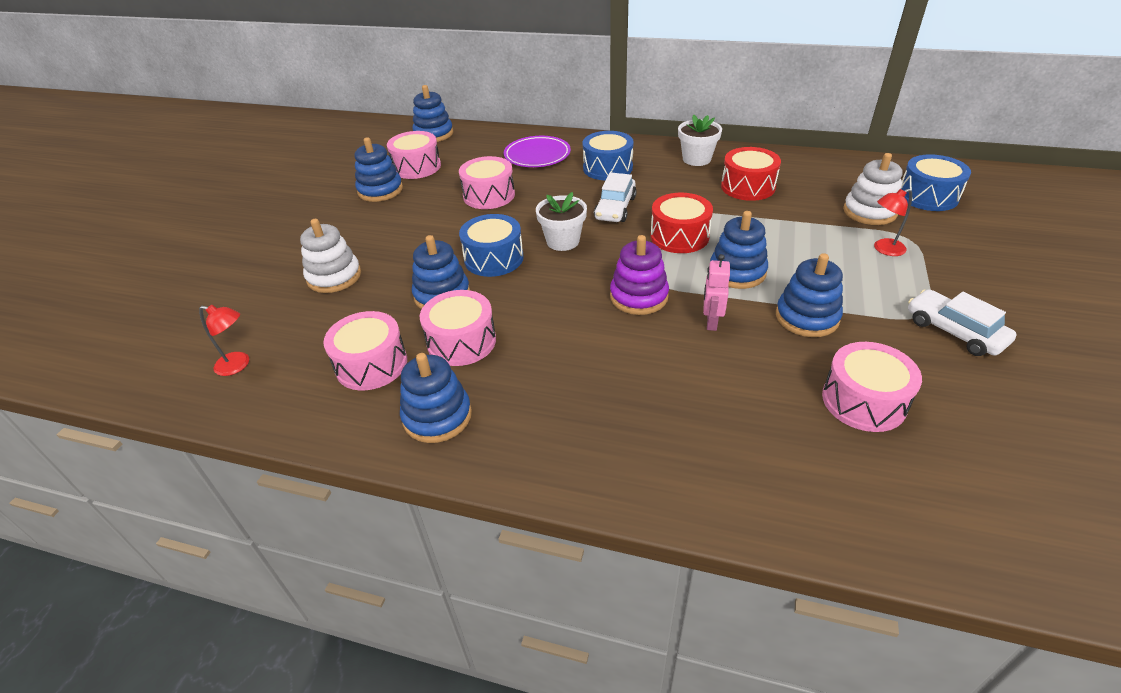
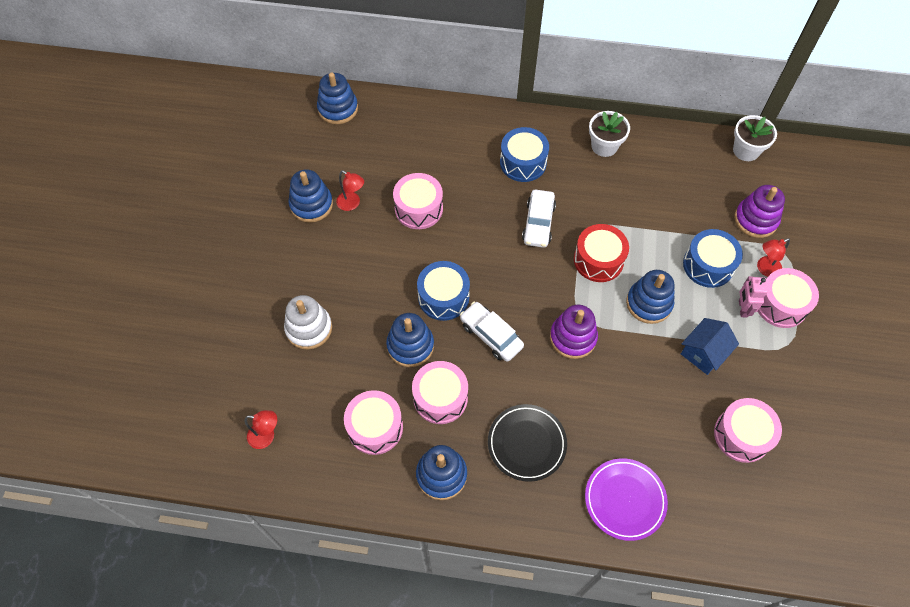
camera: 10 degrees left, 20 degrees up
(417, 167) = (336, 166): pink drum -> pink drum (781, 304)
(421, 191) = (352, 204): none -> red lamp
(537, 155) = (452, 144): purple plate -> purple plate (625, 500)
(559, 391) = (526, 443): none -> black plate
(563, 241) = (499, 271): white flower pot -> white flower pot (746, 150)
(711, 322) = (632, 362): pink robot -> pink robot (742, 308)
(748, 187) = (652, 187): red drum -> none
(807, 317) = (703, 353): blue stacking toy -> blue house
(869, 212) = (755, 220): white stacking toy -> purple stacking toy
(928, 196) = (804, 196): blue drum -> blue drum (708, 265)
(954, 331) = (809, 361): white car -> white car (491, 335)

